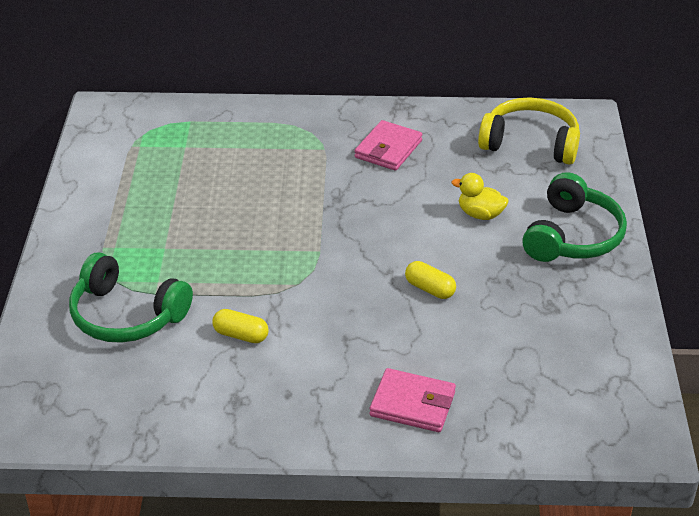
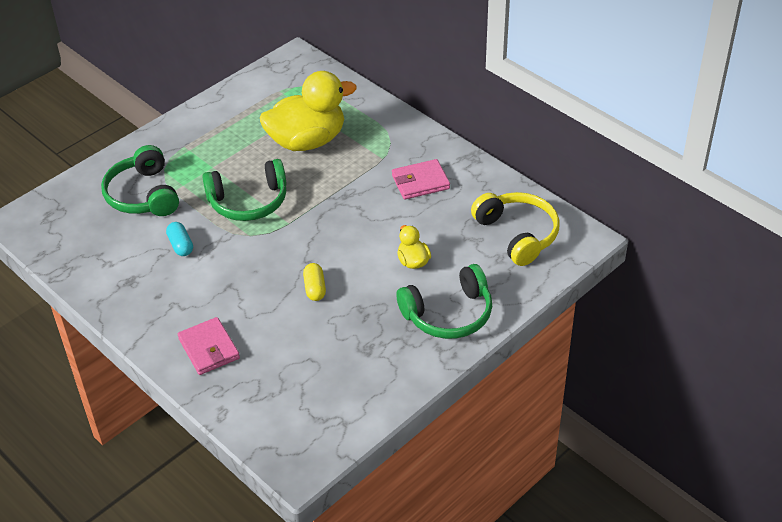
camera: 45 degrees right, 5 degrees up
(229, 173) = (307, 141): none -> yellow duck
(241, 335) = (180, 245): yellow capsule -> turquoise capsule
(250, 256) = (248, 201): none -> green headphones

